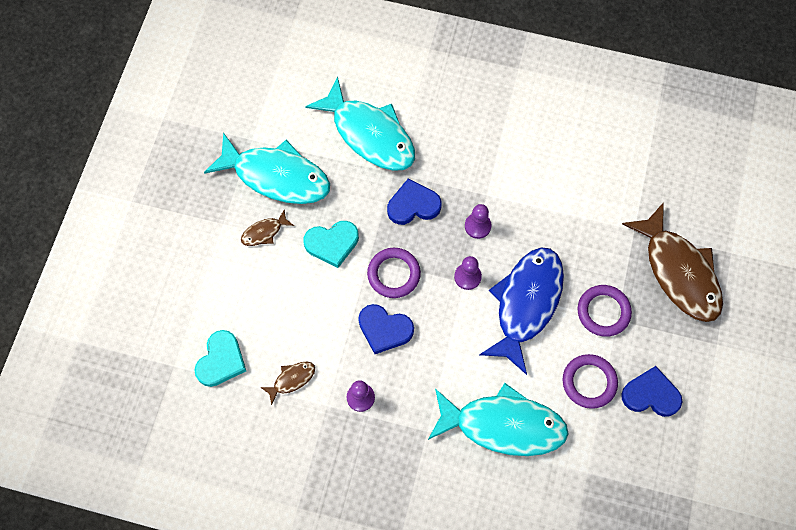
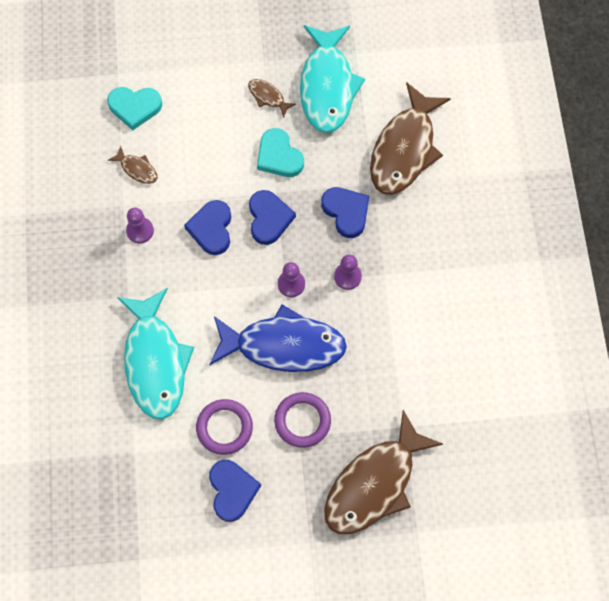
camera: 70 degrees right, 0 degrees up
(369, 134) = (404, 149): turquoise fish -> brown fish
(394, 274) = (269, 218): purple ring -> blue heart

